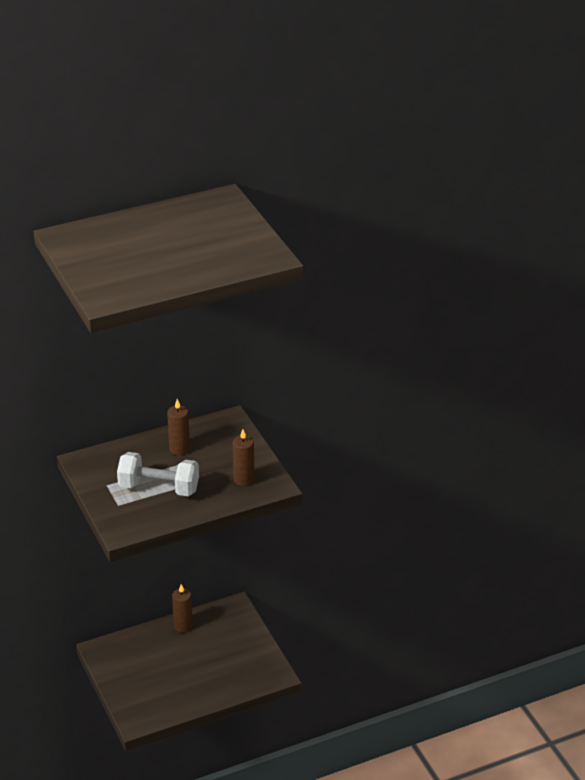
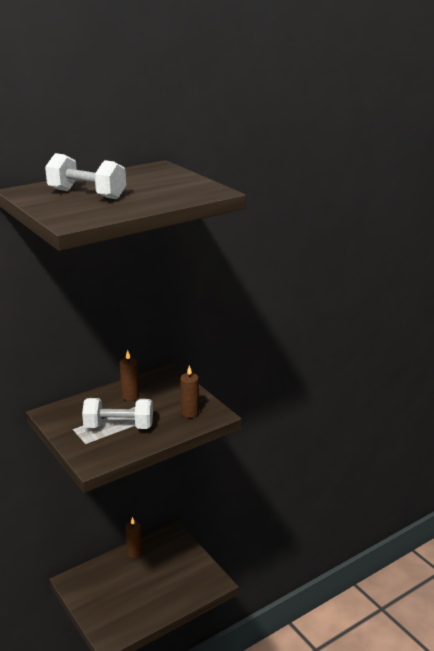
camera: 10 degrees left, 10 degrees down
(130, 250) = (87, 194): none -> white dumbbell

